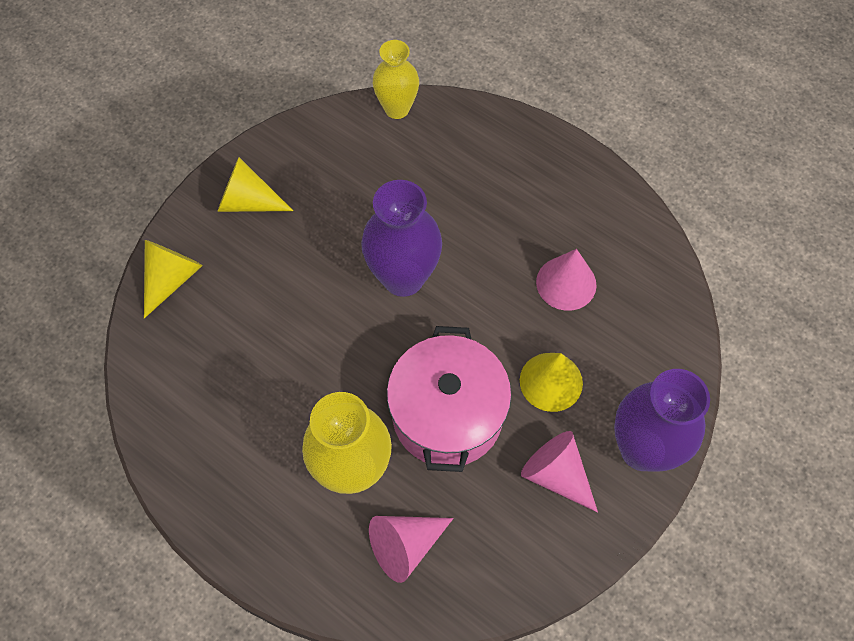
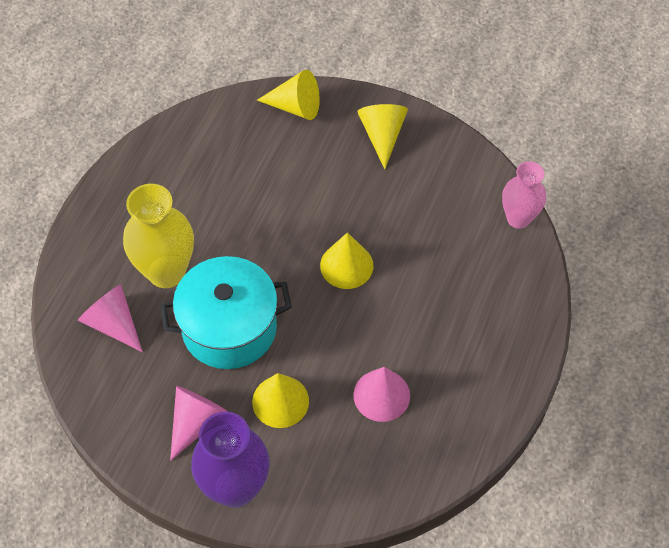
camera: 75 degrees right, 5 degrees down
(397, 108) = (518, 218): yellow vase -> pink vase
(403, 278) = (346, 265): purple vase -> yellow cone
(447, 415) = (229, 328): pink pot -> turquoise pot

